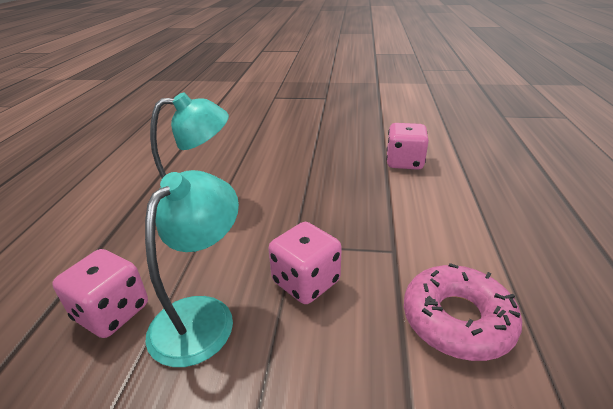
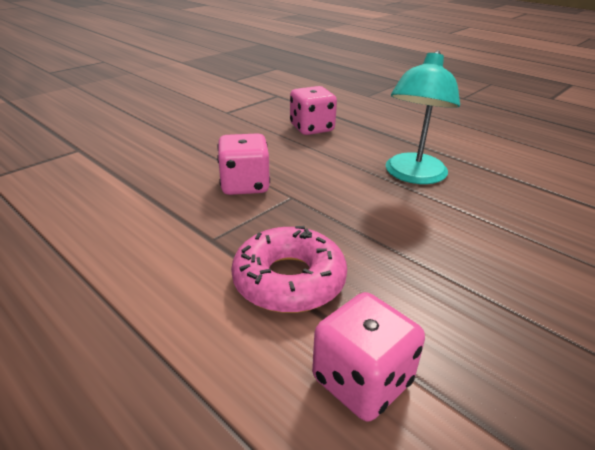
camera: 125 degrees right, 0 degrees up
(202, 315) = (271, 147): turquoise lamp -> none
(457, 319) = (117, 223): pink donut -> pink donut (289, 280)

